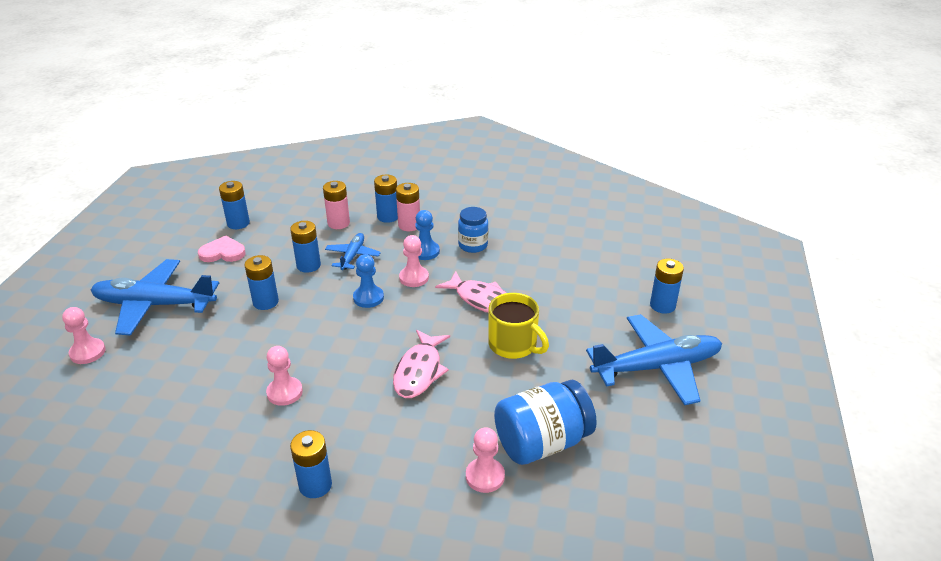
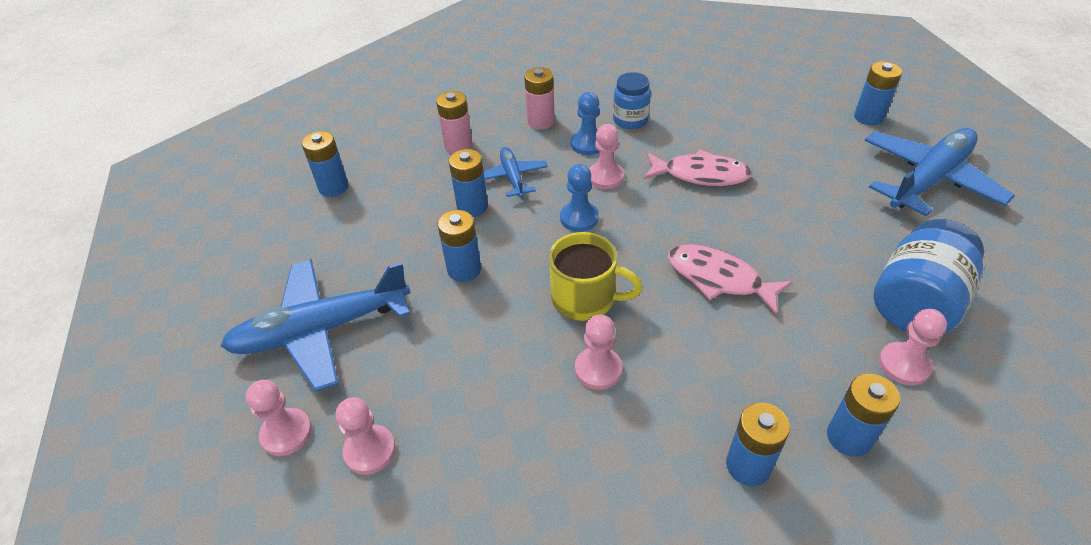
camera: 25 degrees left, 10 degrees up
(119, 380) = (370, 450): none -> pink pawn
(223, 252) = (349, 229): pink heart -> none
(388, 217) = (507, 120): blue battery -> blue battery (848, 437)
(419, 371) = (719, 279): pink fish -> pink fish turned 135 degrees clockwise
(514, 345) = (780, 210): yellow mug -> yellow mug (585, 298)

